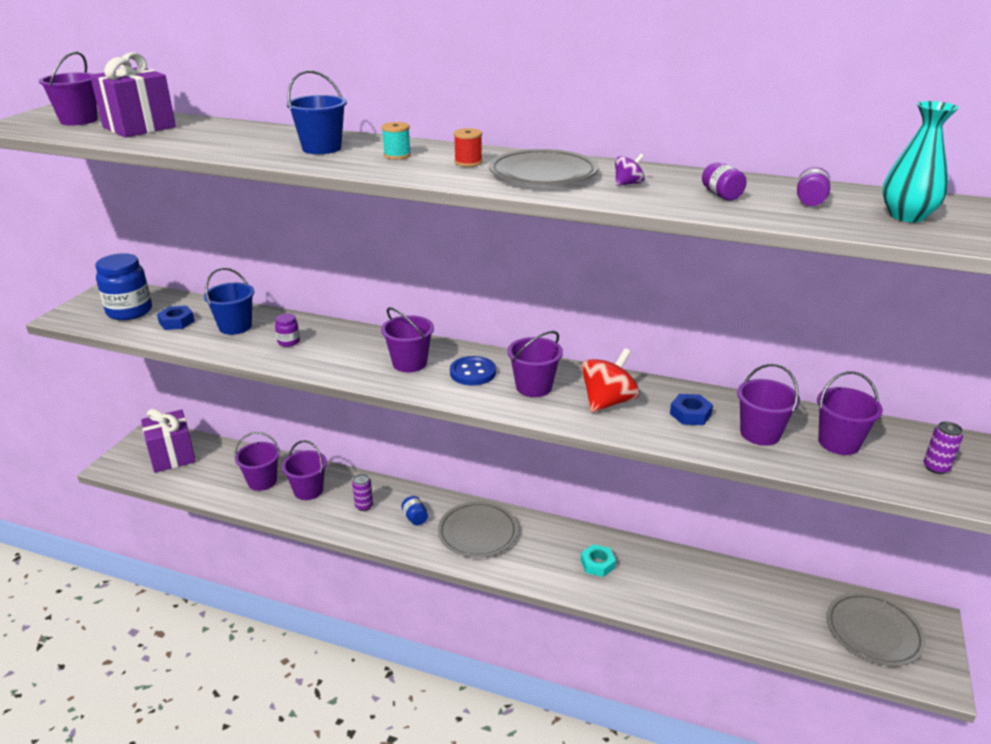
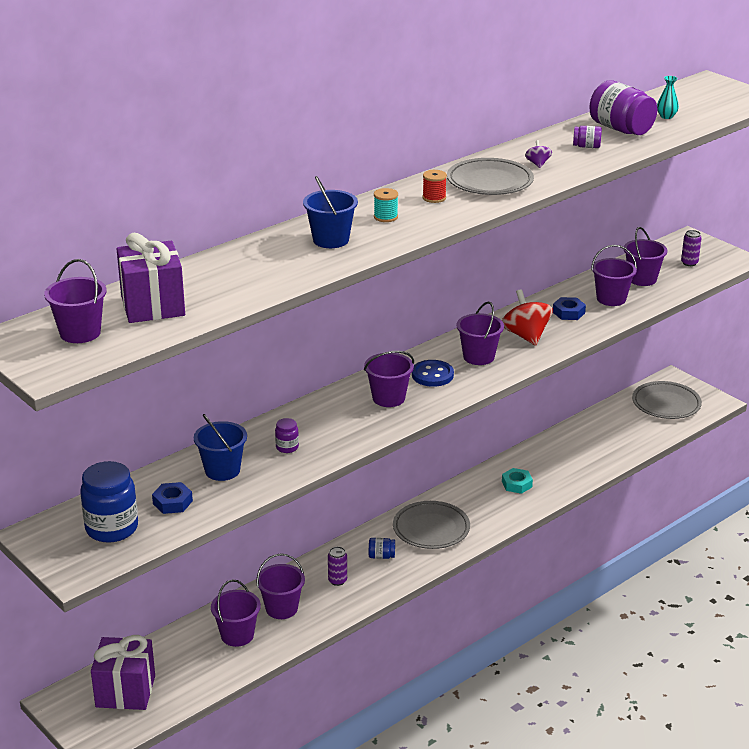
camera: 60 degrees left, 0 degrees up
(810, 201) = (621, 129): purple jar -> purple jar, size x2.13
(907, 216) = (666, 116): turquoise vase -> turquoise vase, size x0.58

